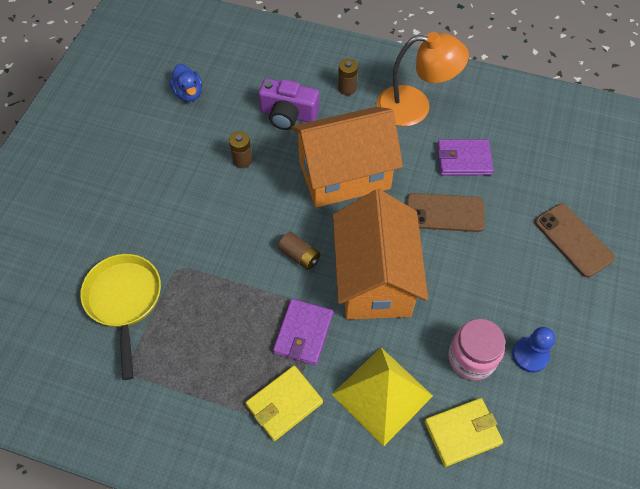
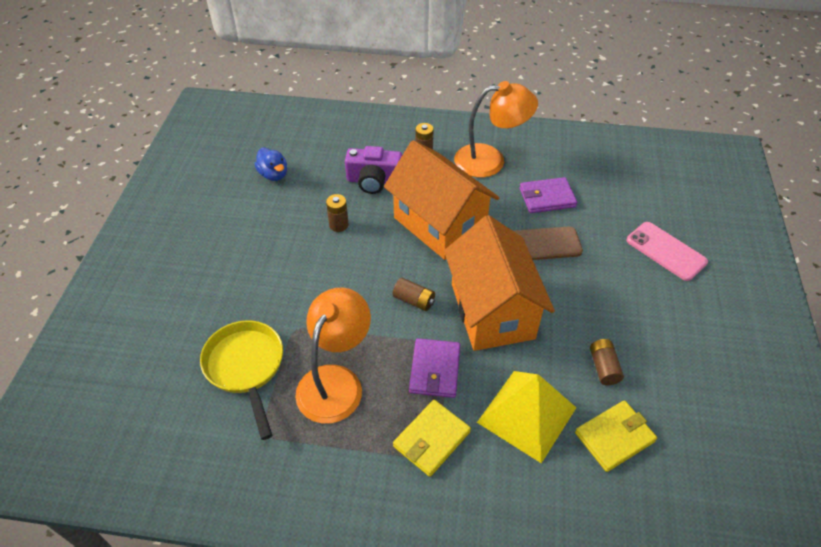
camera: 10 degrees left, 10 degrees down
(206, 329) = (335, 381): none -> orange lamp
(344, 175) = (439, 224): orange house -> orange house turned 75 degrees clockwise
(471, 358) = (603, 367): pink jar -> brown battery
(530, 355) = (657, 356): blue pawn -> none
(573, 240) = (666, 251): brown phone -> pink phone

